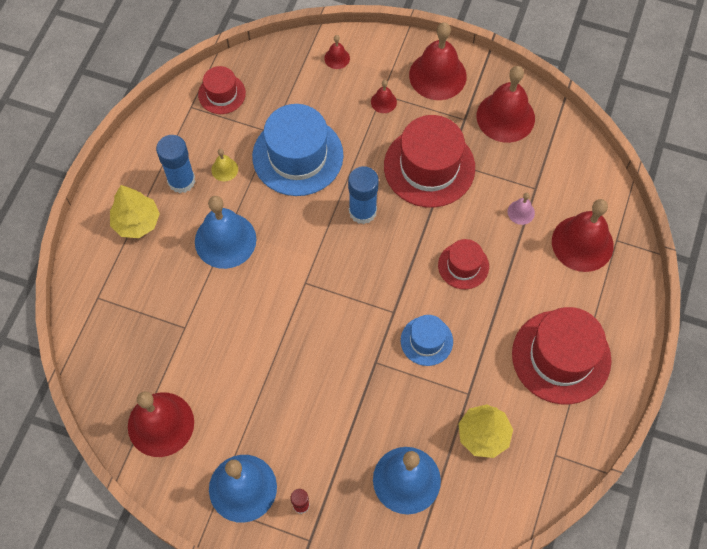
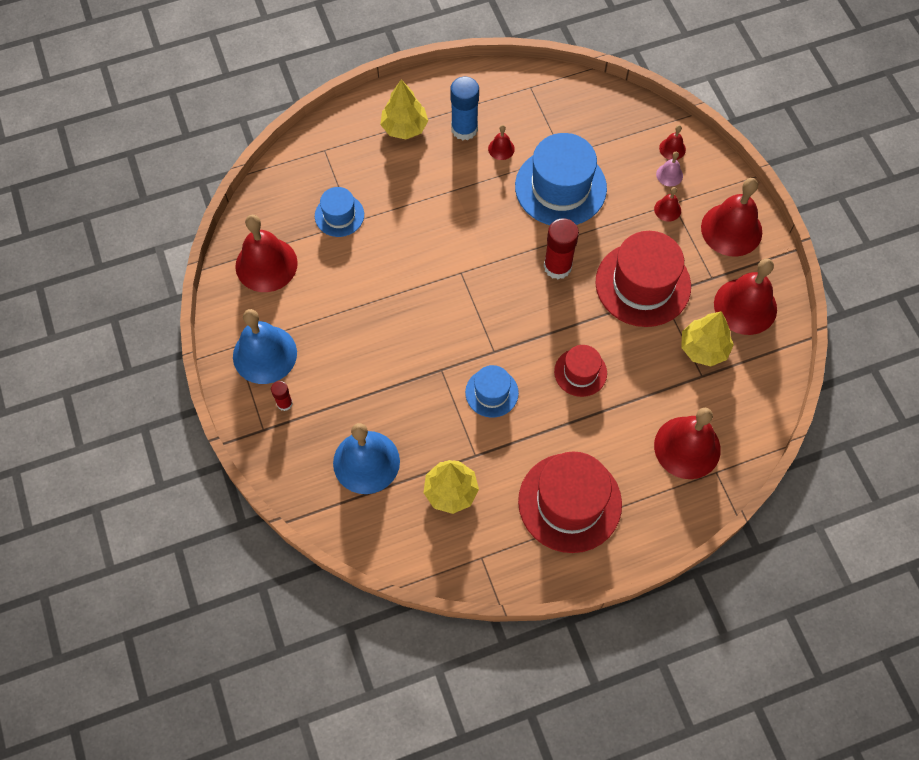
camera: 50 degrees right, 0 degrees up
(169, 332) = (339, 215): none -> blue hat
(222, 94) = (561, 98): red hat -> none
(224, 169) = (501, 148): yellow bell -> red bell
(225, 240) = (444, 194): blue bell -> none
(362, 211) = (557, 266): blue glue stick -> red glue stick
(515, 170) = (703, 348): none -> yellow tree
(521, 212) = (669, 380): pink bell -> pink bell (669, 175)

